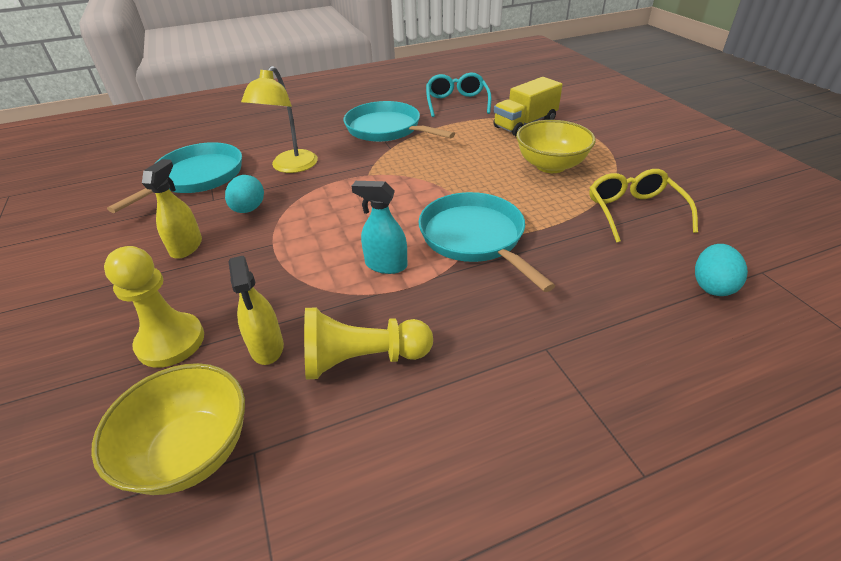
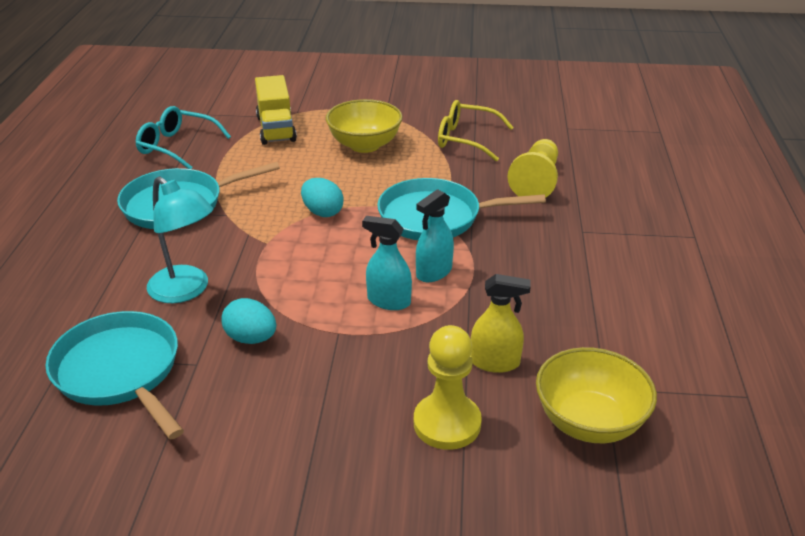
camera: 65 degrees left, 5 degrees down
(186, 247) = (285, 397): yellow spray bottle -> none
(290, 167) = (186, 291): yellow lamp -> turquoise lamp
(327, 254) = (388, 301): none -> turquoise spray bottle
(362, 359) = (542, 314): yellow pawn -> yellow pawn (536, 181)
(712, 286) = (567, 149): turquoise egg -> turquoise egg (322, 212)

